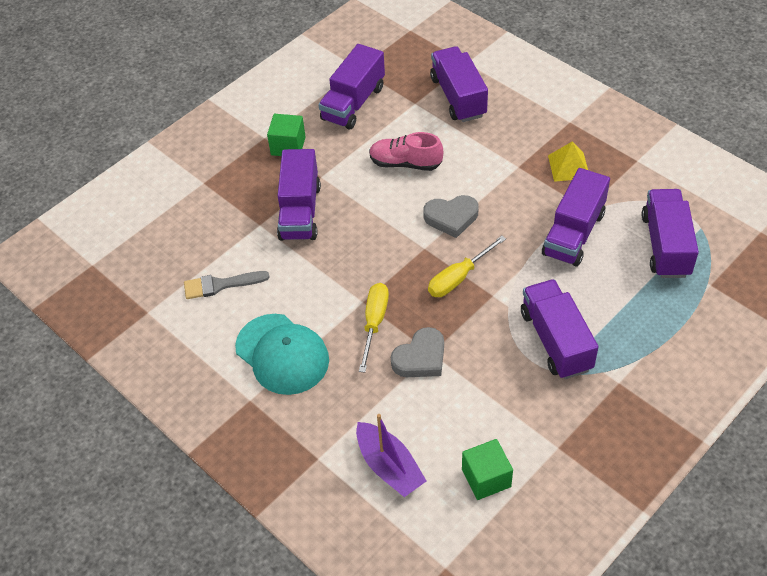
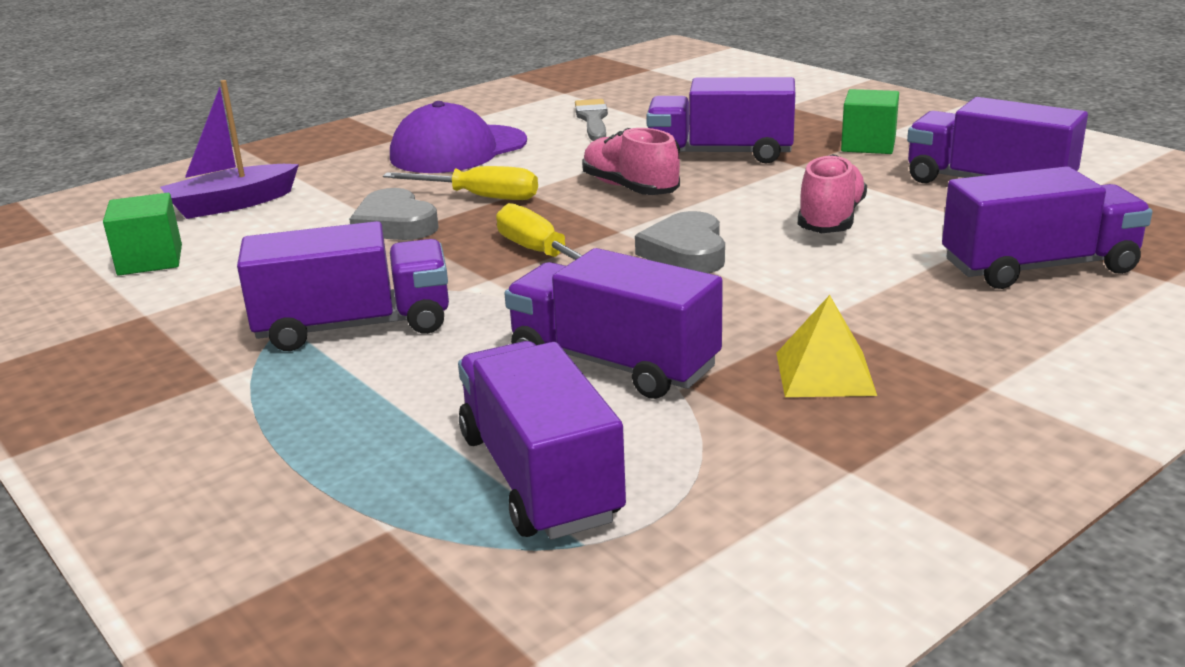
camera: 95 degrees right, 25 degrees down
(282, 354) = (458, 150): turquoise cap -> purple cap
(359, 250) = (630, 188): none -> pink shoe
(665, 245) = (539, 477): purple truck -> purple truck turned 120 degrees counterclockwise

